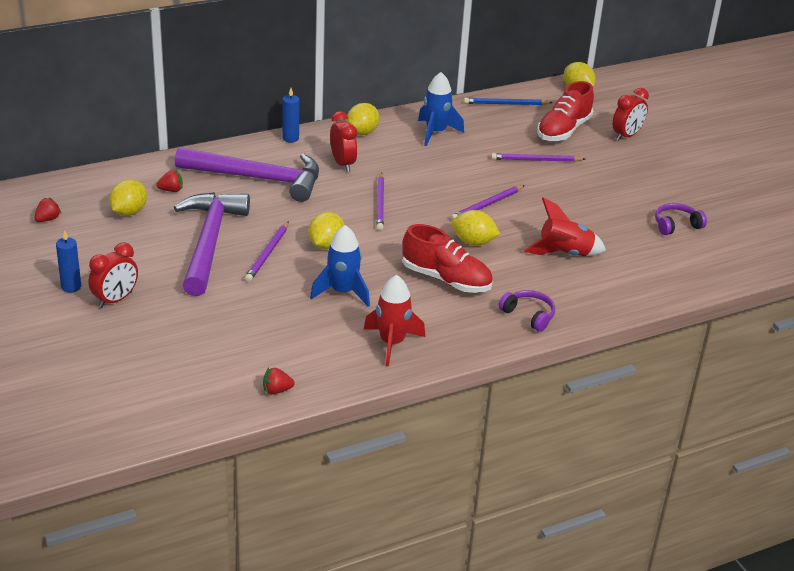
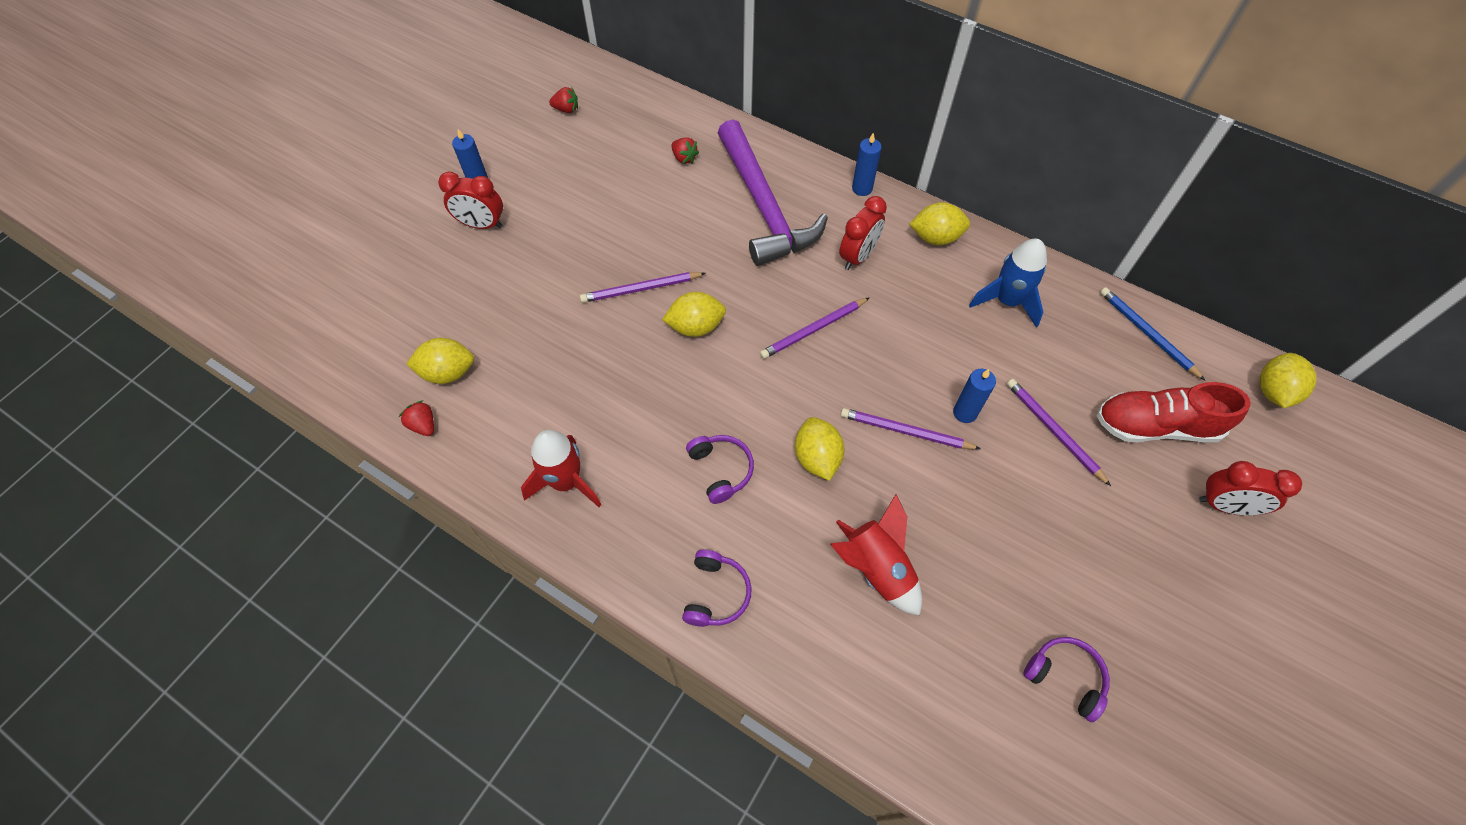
camera: 60 degrees right, 25 degrees up
(129, 212) = (623, 152): yellow lemon -> yellow lemon (448, 372)
(209, 242) = (623, 234): purple hammer -> none
(342, 292) = (624, 387): blue rocket -> none
(446, 279) = (721, 470): red shoe -> purple headphones
(495, 181) = (964, 412): none -> blue candle

